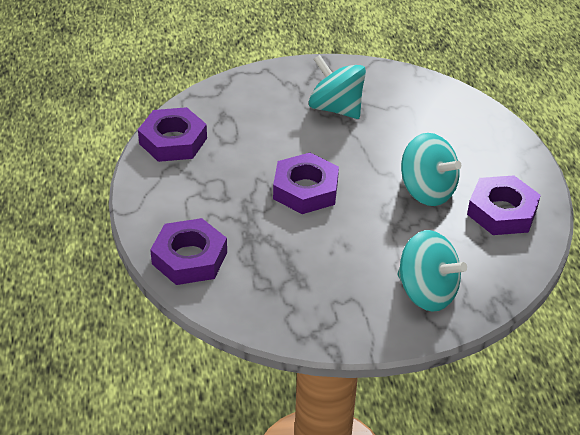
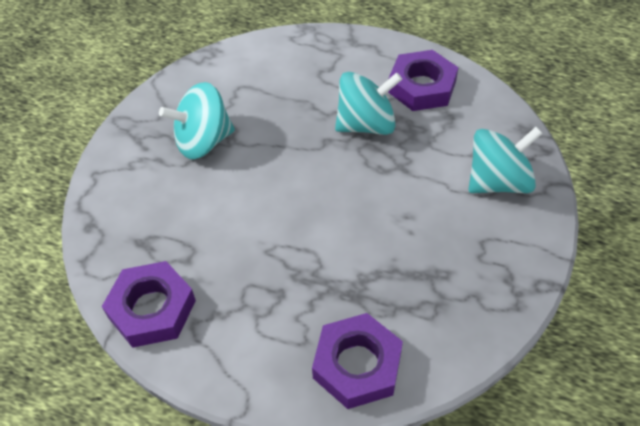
camera: 60 degrees left, 10 degrees up
(305, 190) = (310, 216): purple nut -> none

